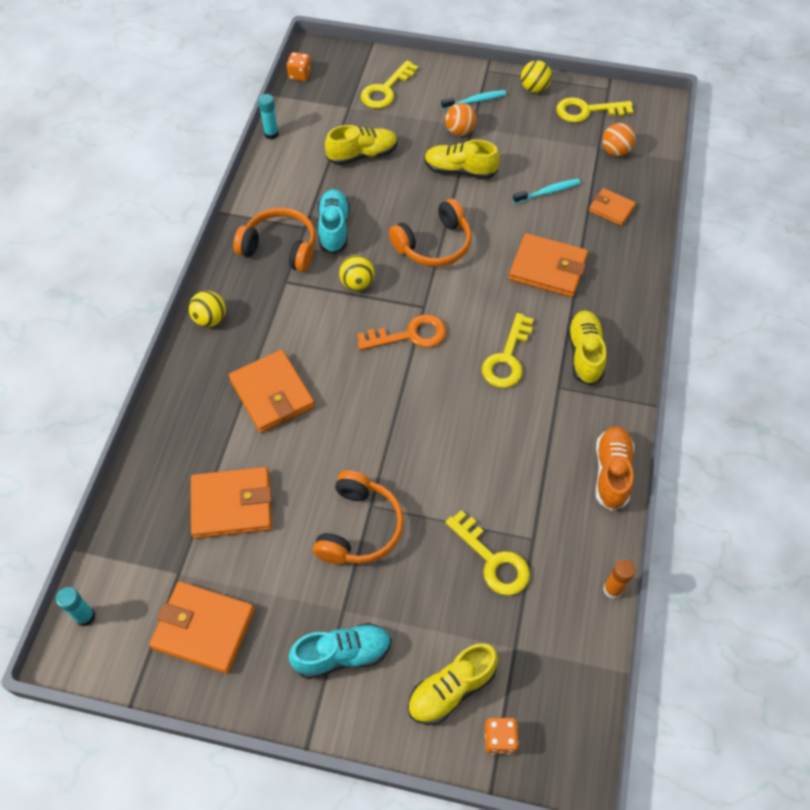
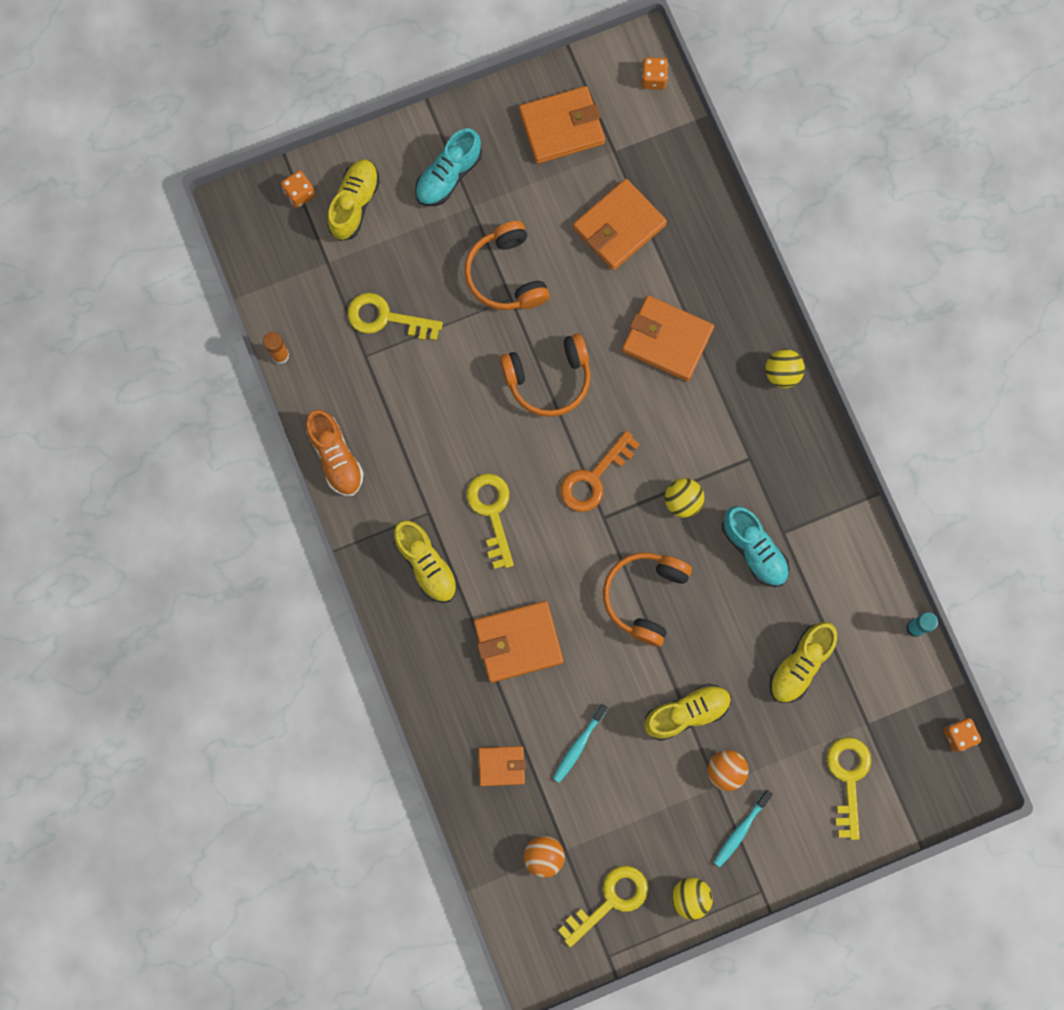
camera: 145 degrees right, 20 degrees up
(85, 616) = (653, 79): turquoise glue stick -> orange dice
(280, 247) = (785, 492): orange headphones -> orange headphones (548, 379)

